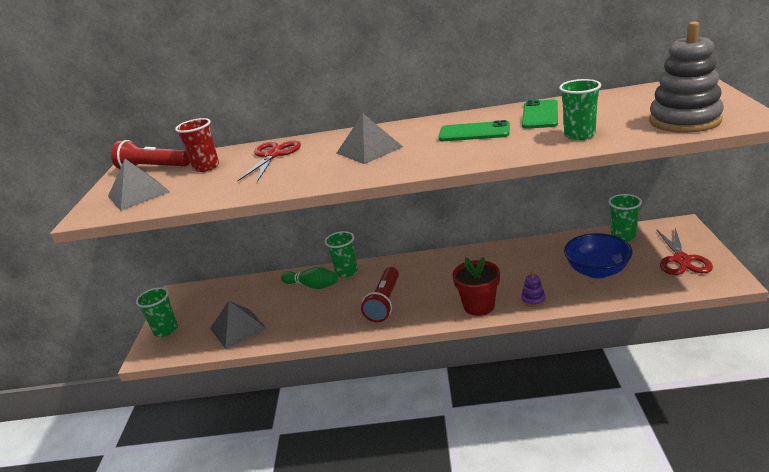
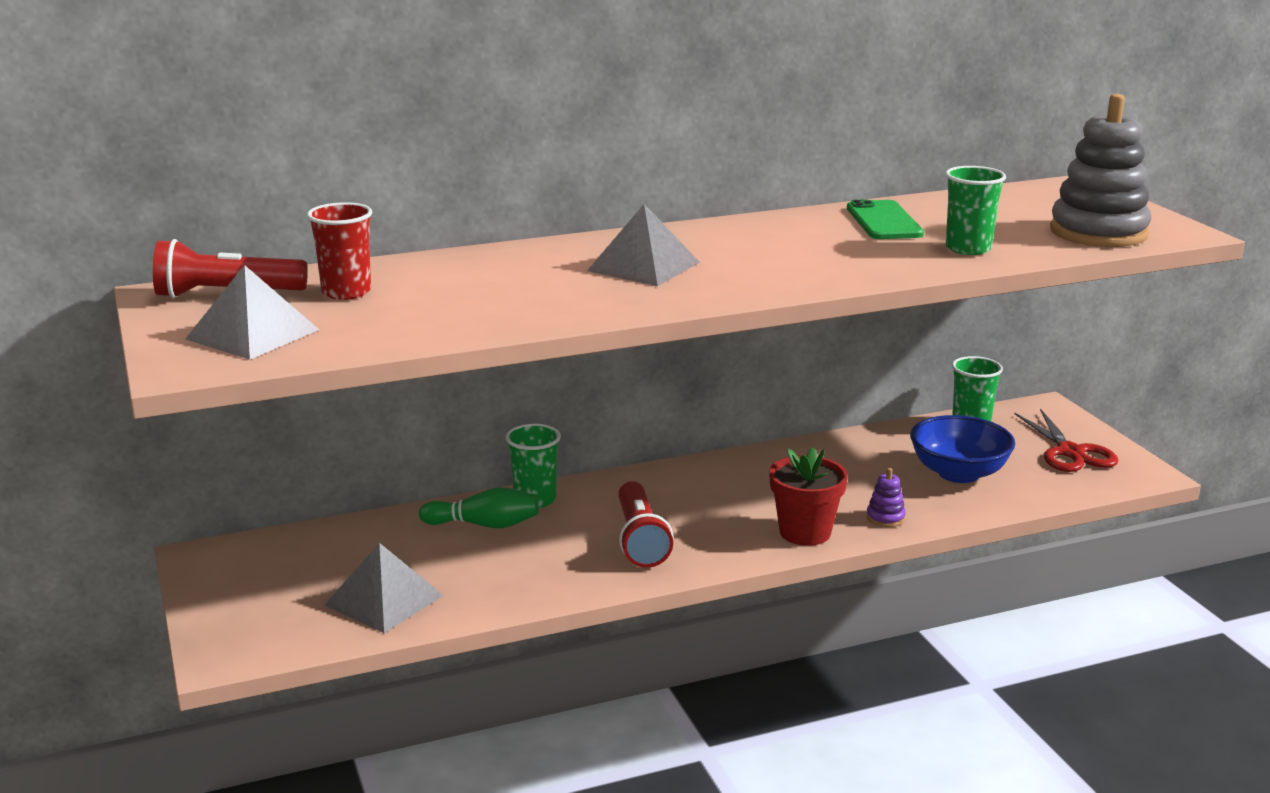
camera: 25 degrees left, 5 degrees down
(166, 330) = (228, 616): green cup -> none
(273, 155) = (465, 274): red scissors -> none
(474, 132) = (800, 243): green phone -> none

